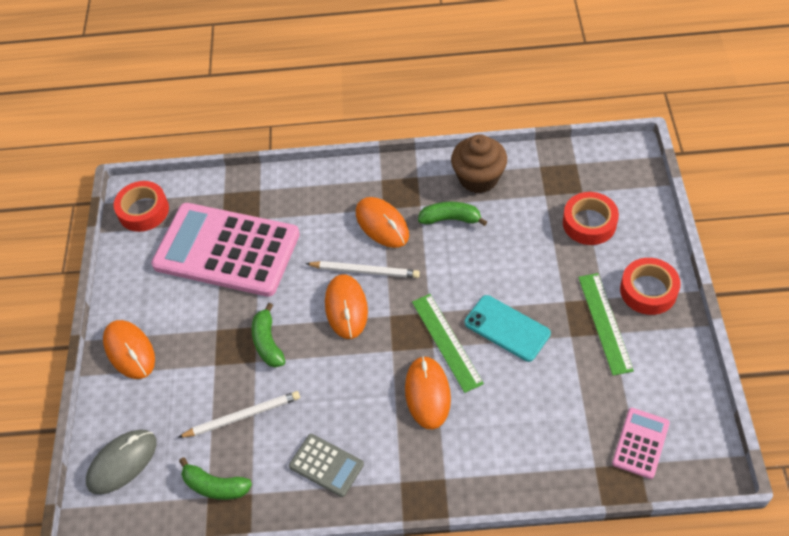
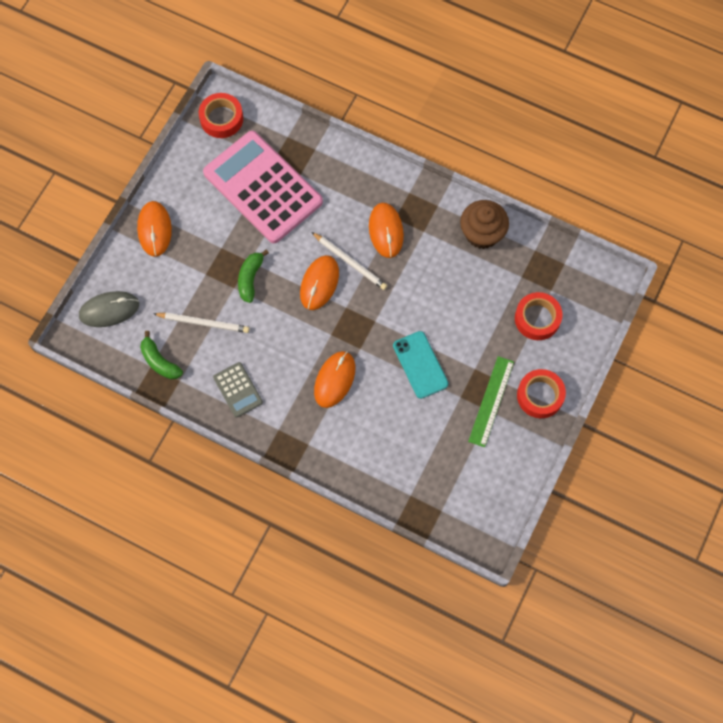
camera: 25 degrees right, 15 degrees up
(446, 342) = (372, 350): green ruler -> none
(450, 219) = (438, 255): green banana -> none
(640, 443) = (452, 498): pink calculator -> none

